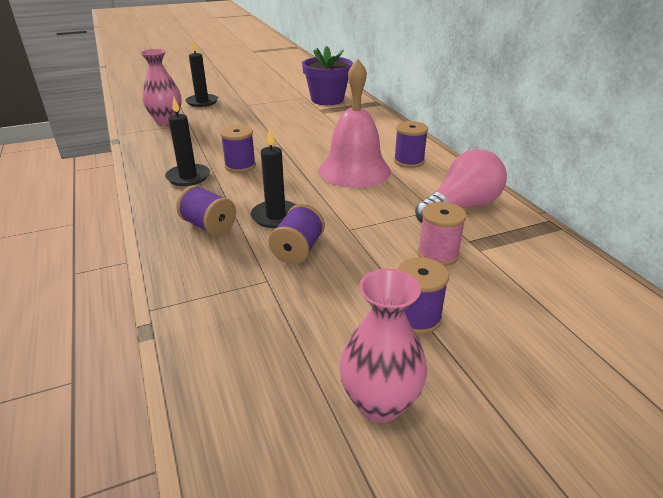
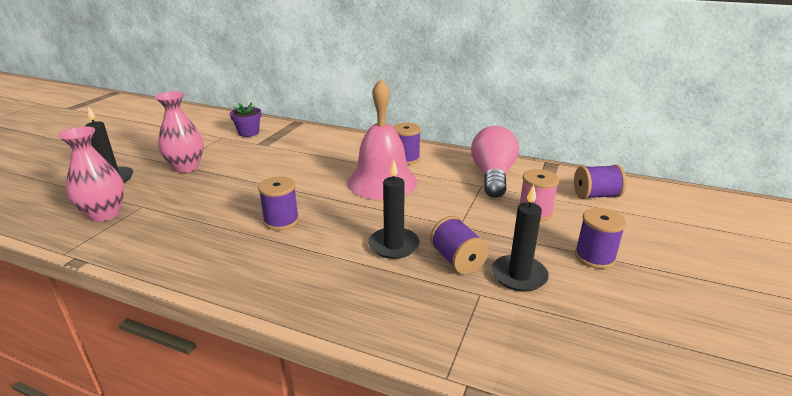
camera: 45 degrees left, 5 degrees down
(188, 177) = (249, 255): black candle -> black candle (519, 275)
(209, 226) = (357, 284): purple spool -> purple spool (596, 195)
(327, 99) = (248, 133): purple flower pot -> purple flower pot, size x0.57
(379, 403) = (668, 317): pink vase -> pink vase (186, 167)

